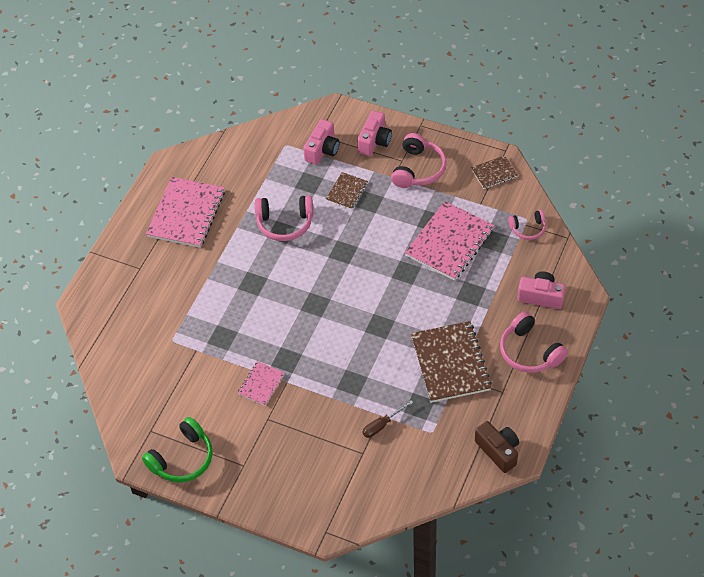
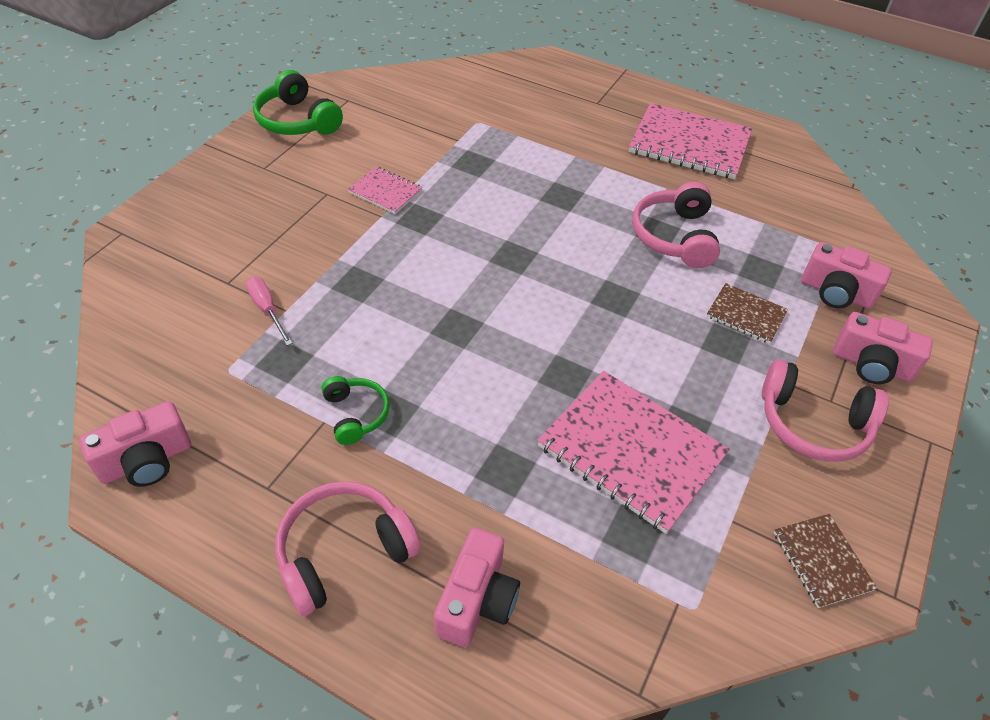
camera: 90 degrees right, 5 degrees down
(382, 425) = (267, 309): brown screwdriver -> pink screwdriver
(450, 363) = (355, 414): brown notebook -> green headphones
(498, 451) = (146, 461): brown camera -> pink camera
(528, 228) = (666, 606): pink headphones -> none

